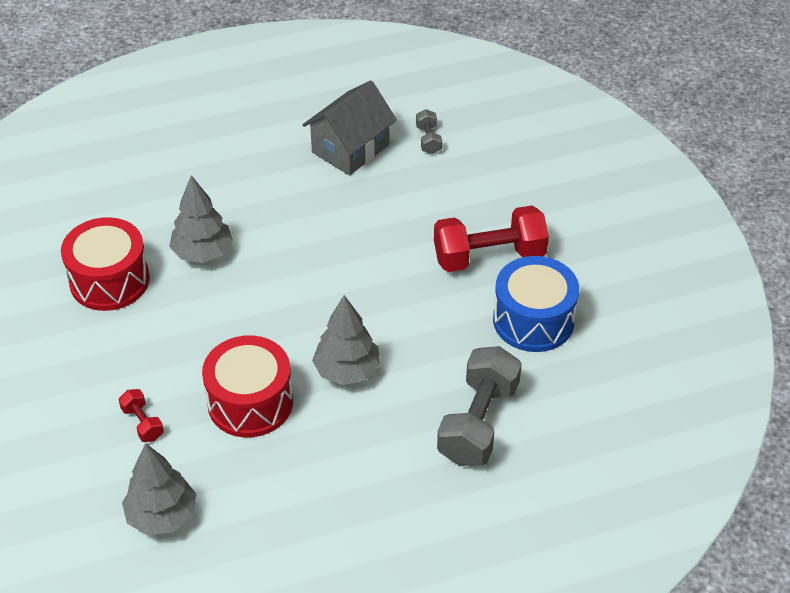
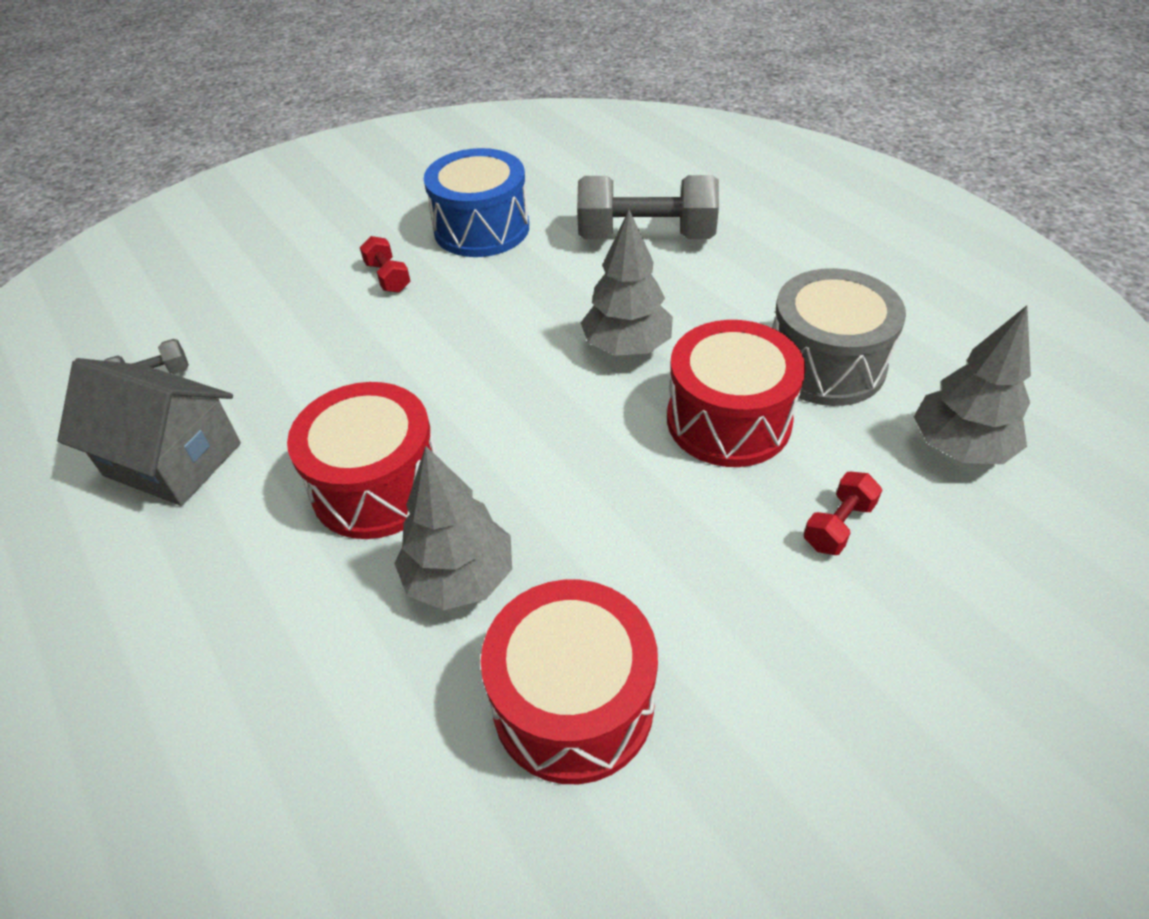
camera: 105 degrees left, 0 degrees up
(273, 477) = (825, 364): none -> grey drum
(284, 229) = (377, 486): none -> red drum
(489, 256) = (388, 277): red dumbbell -> red dumbbell, size x0.46

